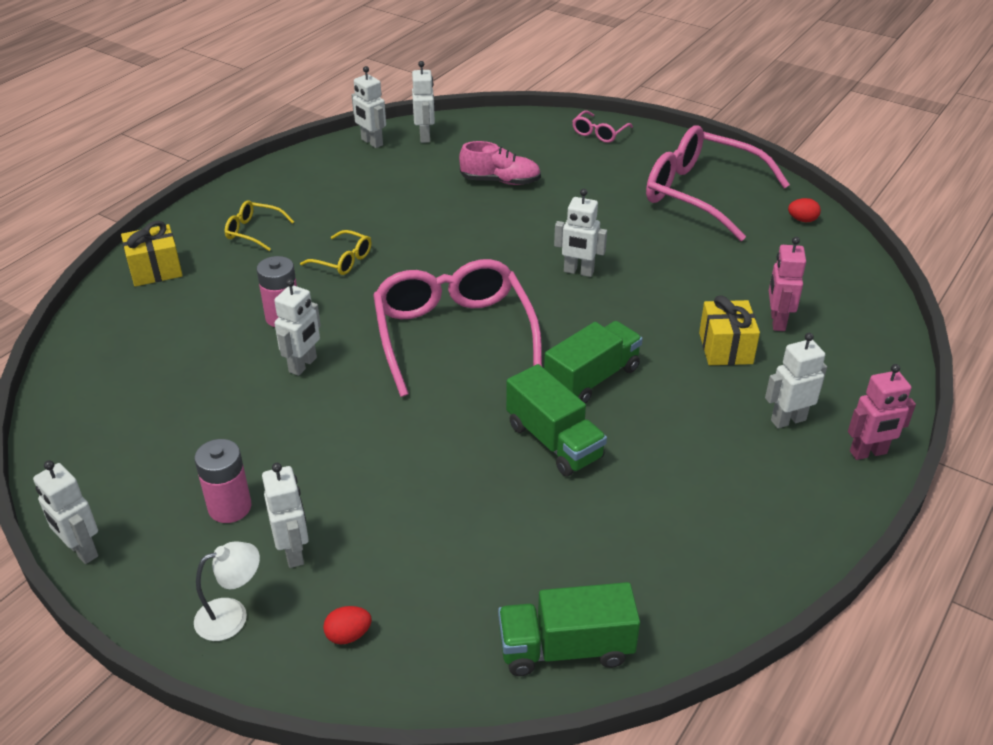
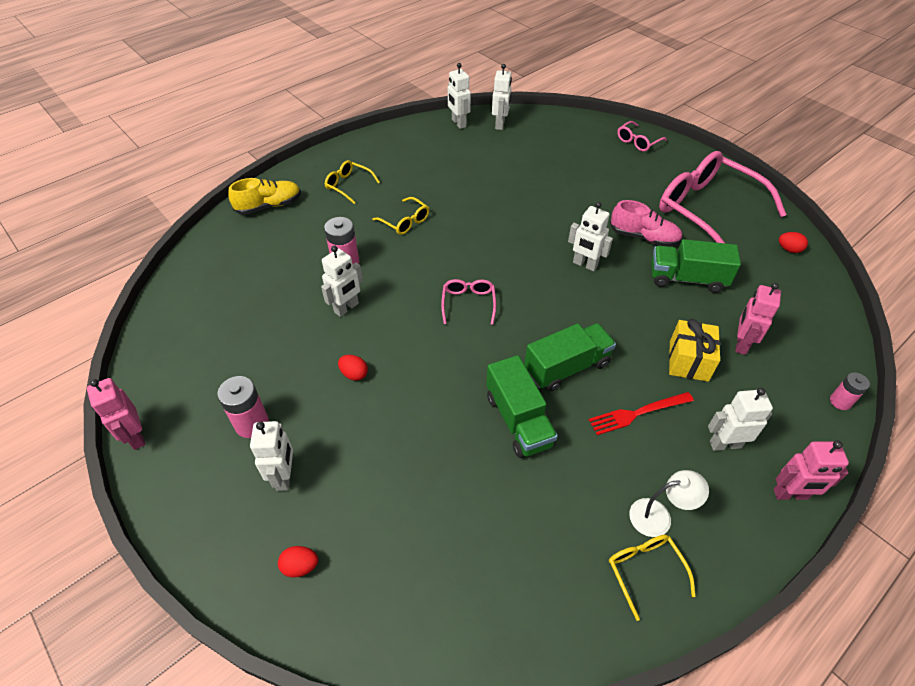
camera: 15 degrees right, 10 degrees up
(81, 550) = (136, 437): white robot -> pink robot
(155, 270) = (269, 206): yellow gift -> yellow shoe
(232, 615) = (221, 524): white lamp -> white lamp (658, 516)
(339, 432) = (354, 374): none -> red egg
(453, 334) = (468, 303): pink glasses -> pink glasses, size x0.44
(500, 181) = (546, 172): pink shoe -> pink shoe (643, 237)
(565, 648) = (468, 628): green truck -> green truck (687, 279)
(685, 409) = (637, 413): none -> red fork
(739, 553) = (644, 570): none -> yellow glasses
(895, 357) = (840, 401): none -> pink battery

